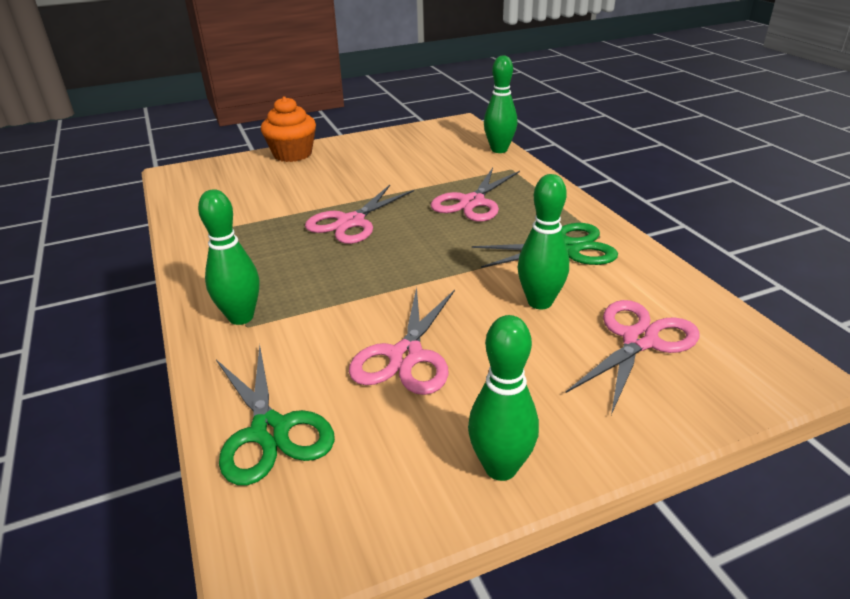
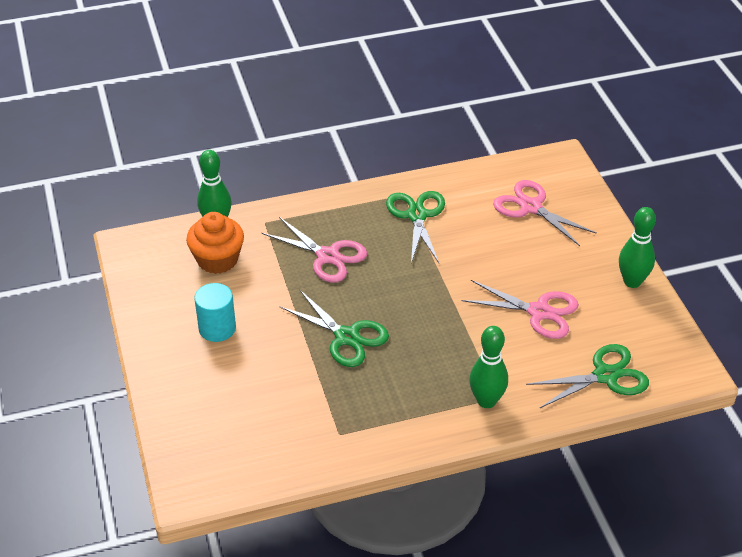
camera: 85 degrees left, 10 degrees up
(292, 154) = (168, 385): orange cupcake -> orange cupcake (217, 259)
(351, 222) = (346, 337): pink scissors -> green scissors
(360, 164) = (217, 328): none -> turquoise cylinder
(540, 302) = (485, 242): green bowling pin -> none

